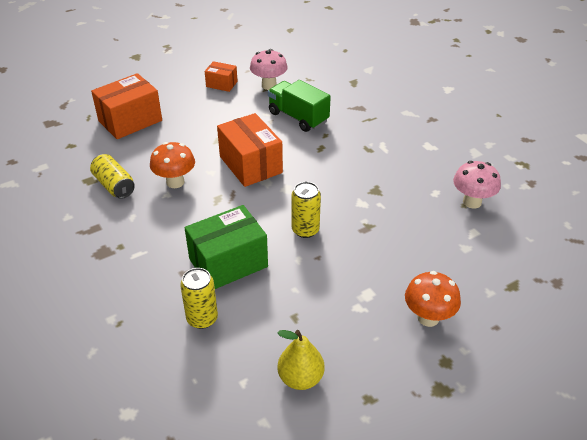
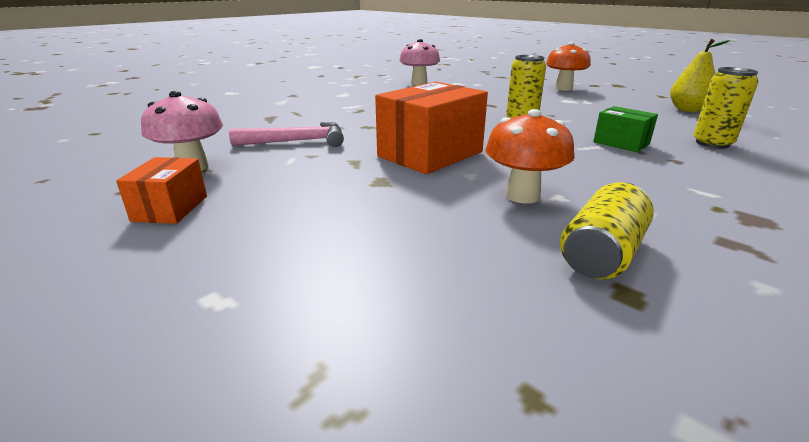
camera: 105 degrees left, 15 degrees down
(130, 121) = (344, 300): orange box -> none
(228, 263) = (621, 143): green box -> green box, size x0.54
(298, 117) = (297, 141): green truck -> pink hammer

